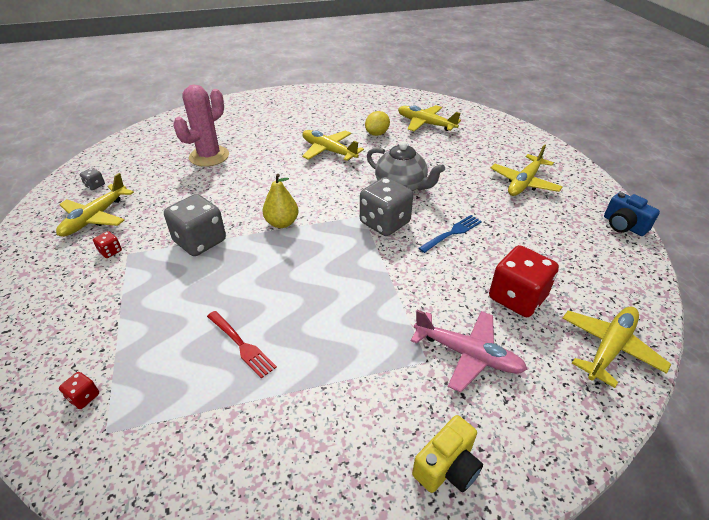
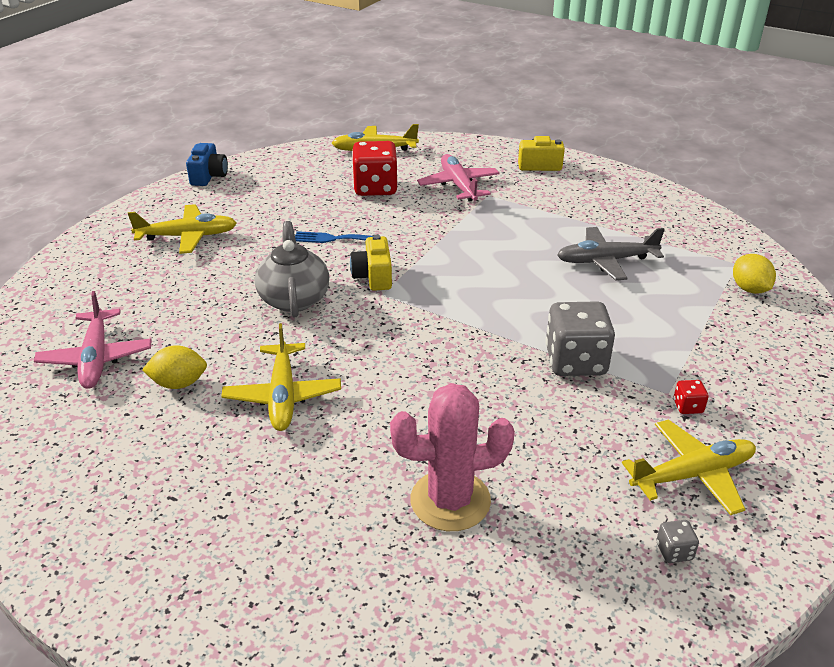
camera: 135 degrees left, 5 degrees down
(84, 397) = (749, 289): red dice -> yellow lemon
(241, 345) = (606, 261): red fork -> grey plane
(282, 223) = (469, 332): yellow pear -> none
(384, 223) = (373, 277): grey dice -> yellow camera
(426, 124) = (96, 358): yellow plane -> pink plane

